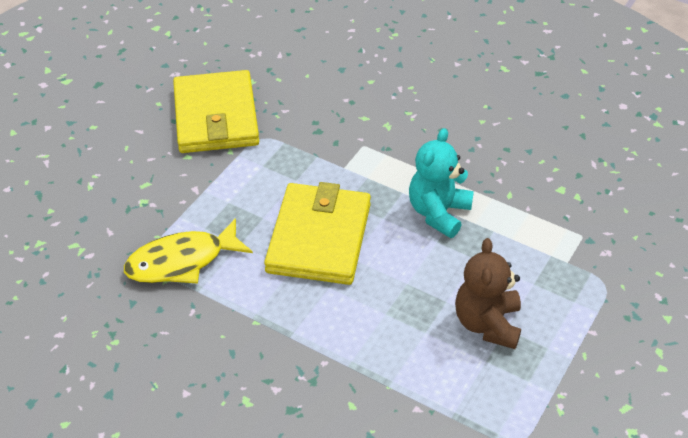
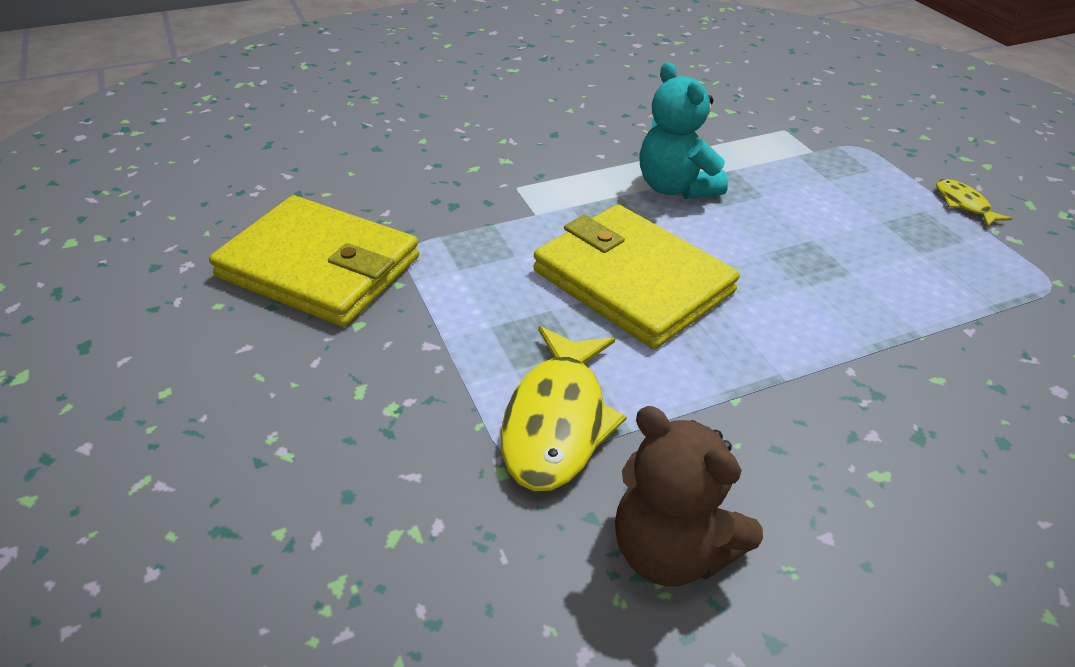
camera: 55 degrees left, 5 degrees down
(487, 324) = (866, 229): brown teddy bear -> brown teddy bear (671, 550)
(580, 368) = (963, 204): none -> yellow fish

